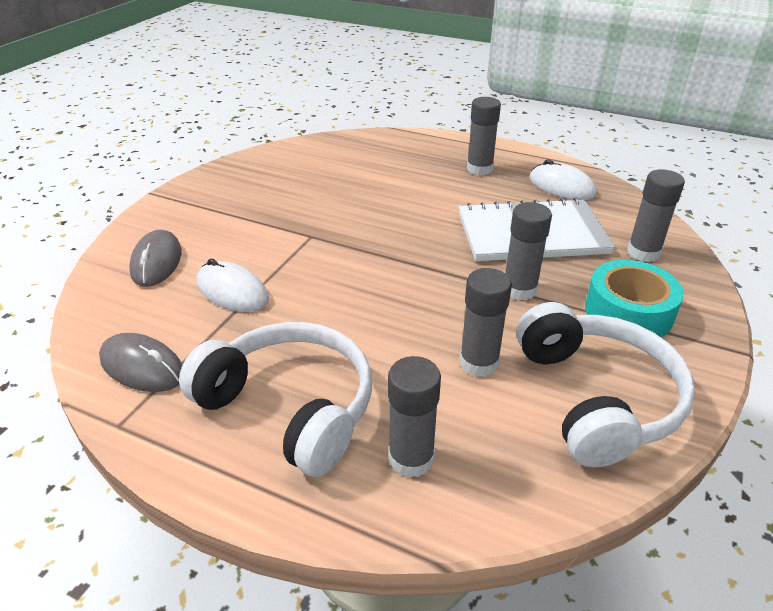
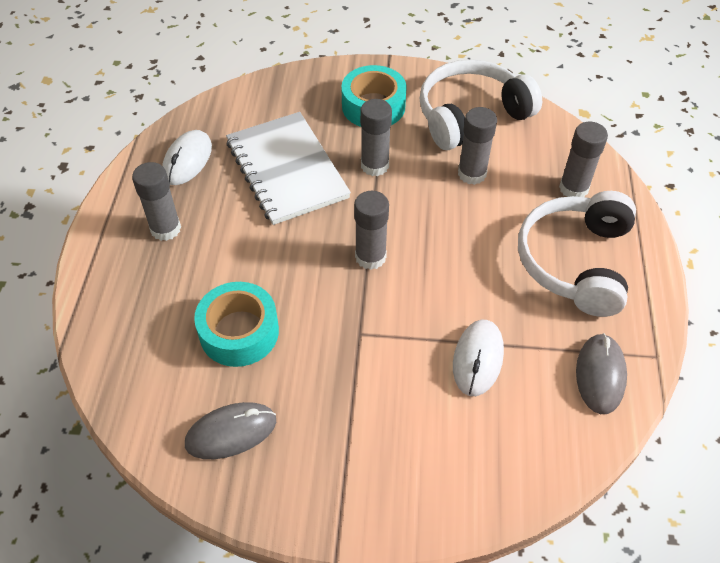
camera: 110 degrees left, 15 degrees up
(156, 262) = (469, 453): grey mouse -> grey mouse (231, 432)
(354, 185) = (239, 332): none -> turquoise tape
(643, 252) = (288, 102): grey glue stick -> grey glue stick (370, 257)

